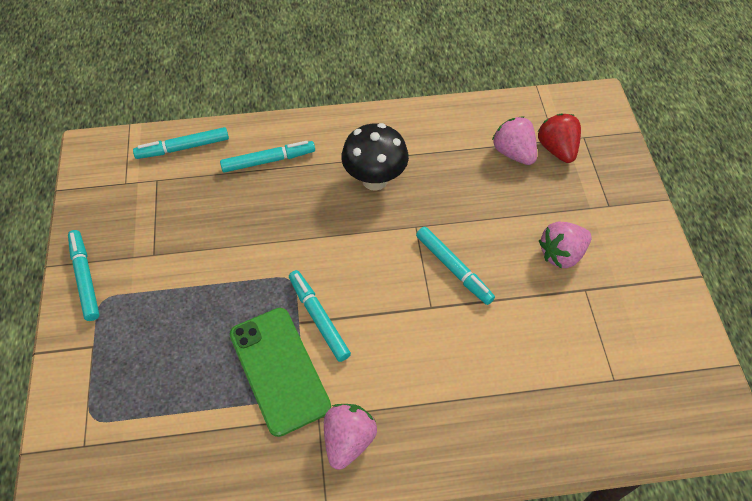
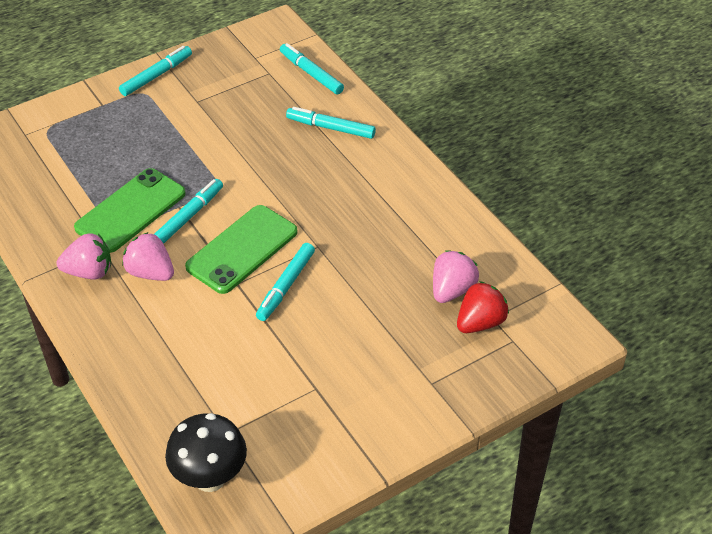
camera: 65 degrees right, 10 degrees down
(268, 160) = (330, 128): turquoise marker -> turquoise marker turned 150 degrees clockwise
(375, 180) = (353, 202): black mushroom -> black mushroom (210, 478)
(389, 287) = (242, 249): none -> green phone
(561, 254) = (347, 360): pink strawberry -> pink strawberry (150, 272)

